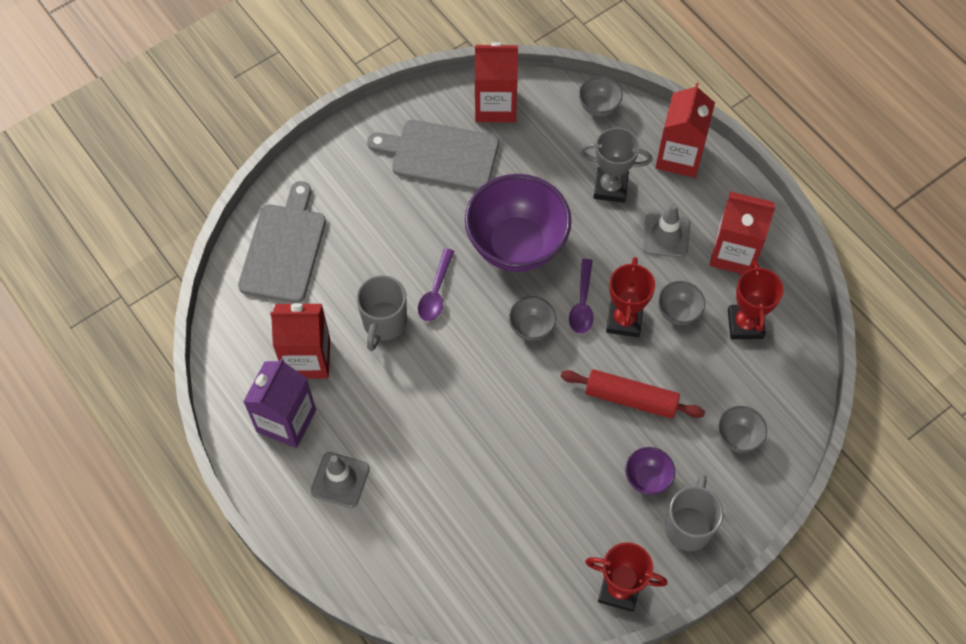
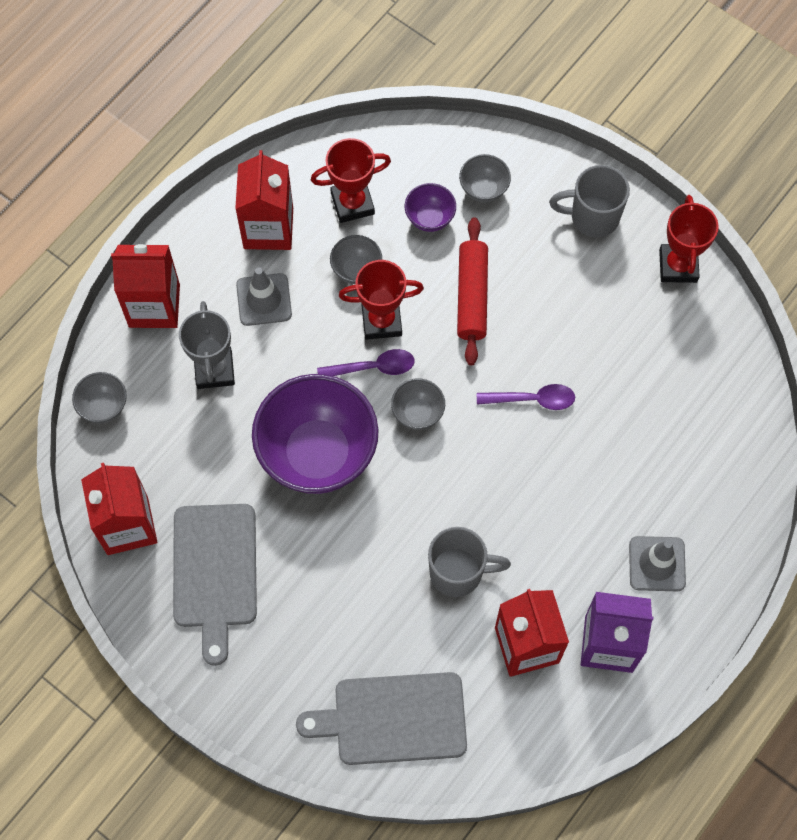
camera: 105 degrees left, 5 degrees up
(436, 292) = (402, 526): purple spoon -> purple spoon (532, 399)
(647, 478) = (555, 263): purple bowl -> purple bowl (429, 218)

